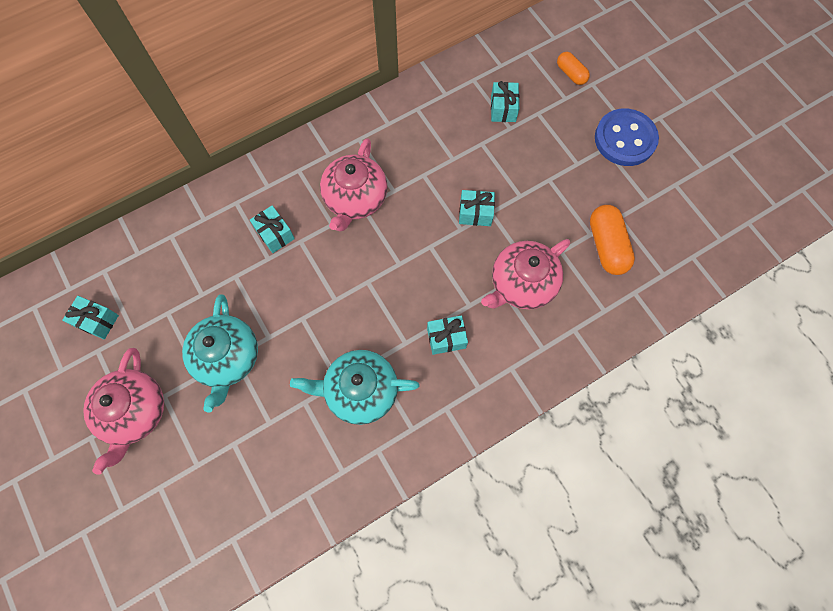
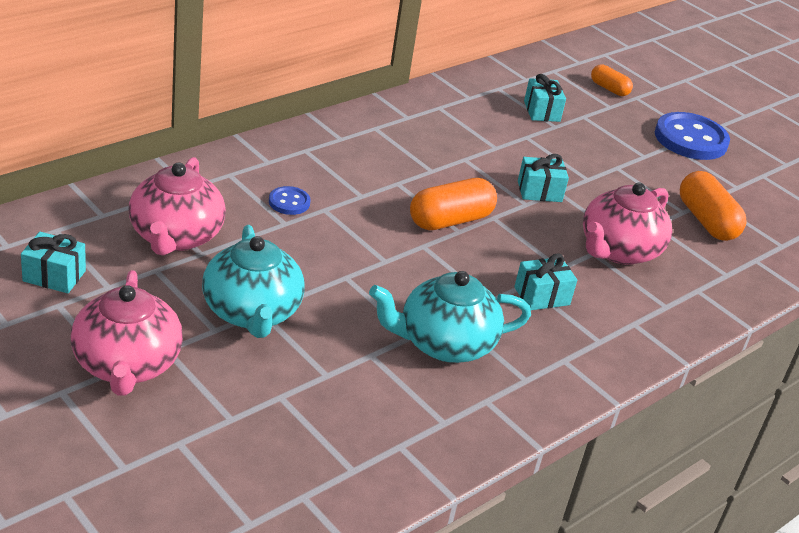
camera: 15 degrees left, 35 degrees down
(275, 234) = (289, 202): turquoise gift -> blue button
(355, 199) = (385, 175): pink teapot -> pink teapot (175, 237)
(395, 251) = (450, 220): none -> orange capsule

